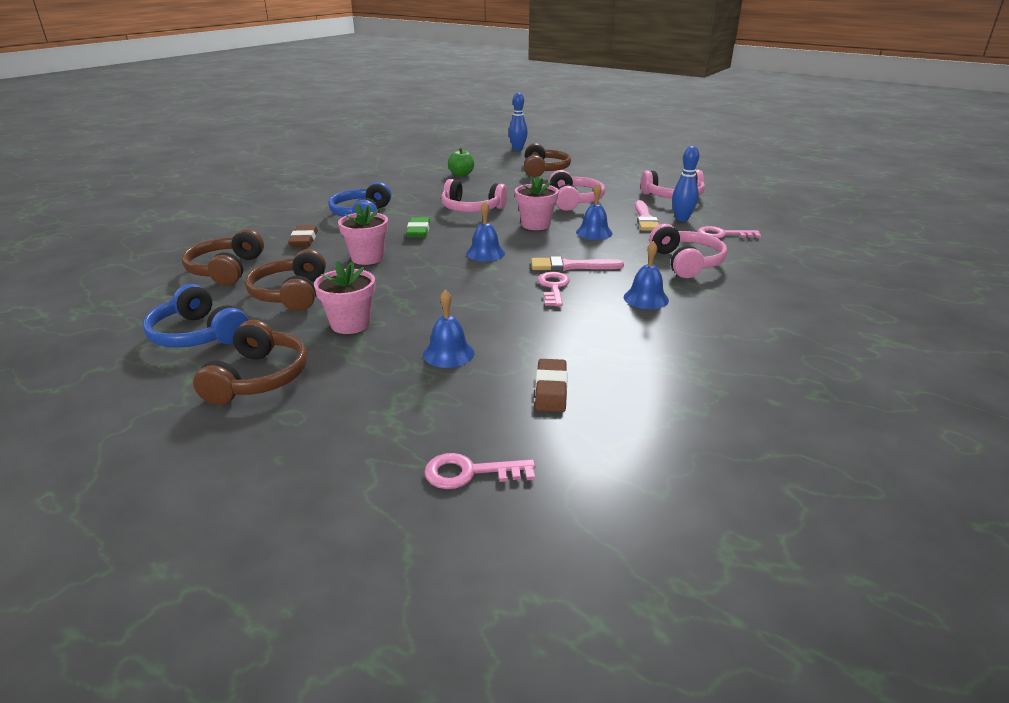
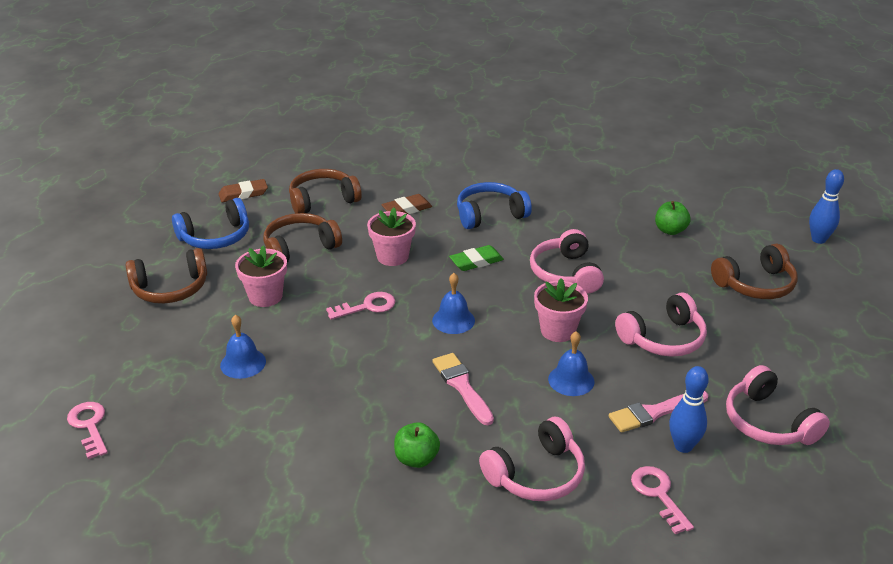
camera: 65 degrees right, 5 degrees up
(197, 335) = (216, 237): blue headphones -> blue headphones turned 135 degrees counterclockwise
(551, 389) = (210, 436): brown eraser -> brown eraser (243, 194)
(553, 287) = (402, 387): pink key -> pink key (367, 306)
(646, 298) = (416, 459): blue bell -> green apple

